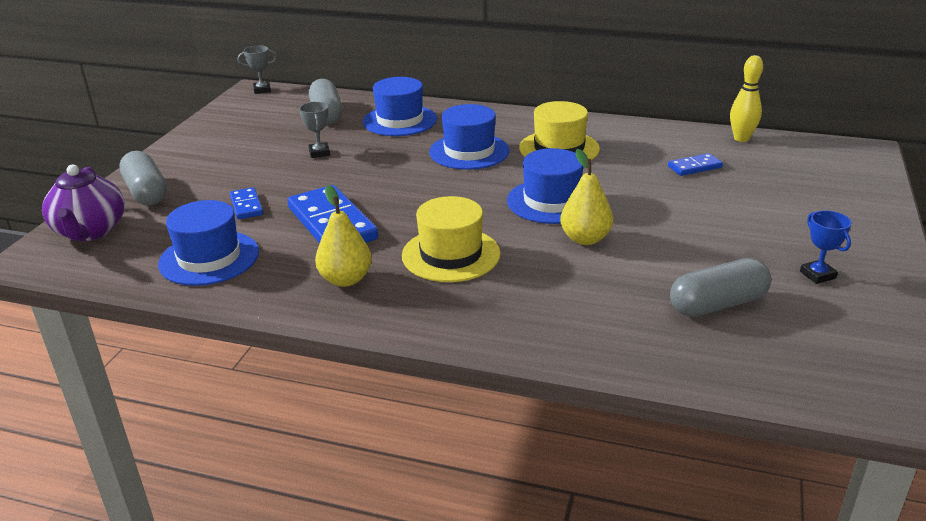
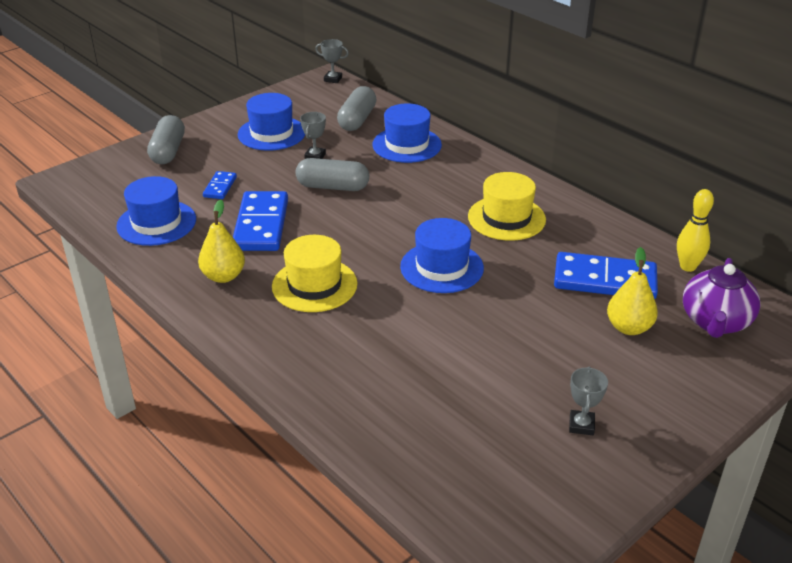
camera: 30 degrees right, 5 degrees up
(90, 231) = (107, 172): purple teapot -> purple teapot (715, 322)
(469, 151) = (429, 195): blue hat -> blue hat (271, 133)
(585, 239) = (429, 312): yellow pear -> yellow pear (629, 328)
(694, 167) = (604, 280): blue domino -> blue domino, size x2.01
(717, 304) = (464, 413): grey capsule -> grey capsule (332, 187)
(817, 275) = (581, 425): blue trophy -> grey trophy

